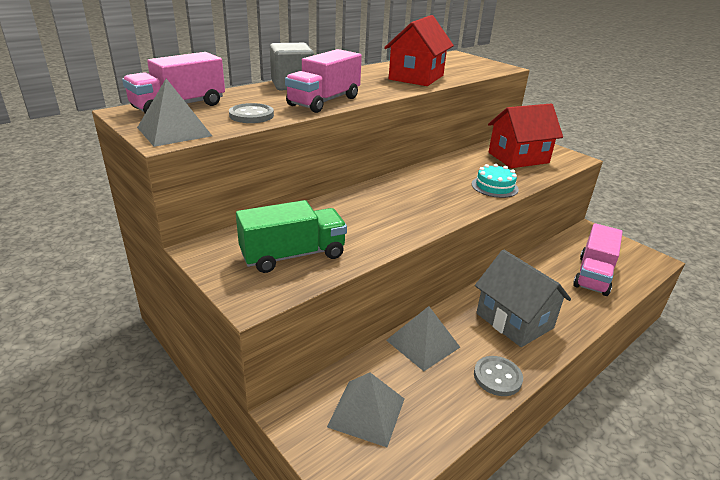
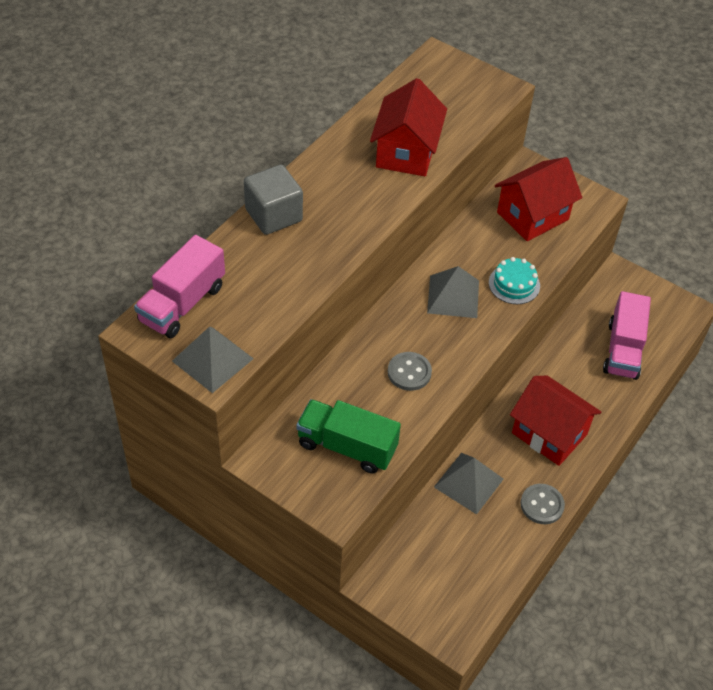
camera: 15 degrees left, 20 degrees up
(251, 115) = (267, 304): grey button -> grey button (409, 372)
(293, 255) = (347, 446): green truck -> green truck turned 120 degrees counterclockwise
(324, 101) = (327, 250): pink truck -> none
(366, 412) = (438, 567): grey pyramid -> grey pyramid (453, 296)
(514, 320) = (549, 433): grey house -> red house

